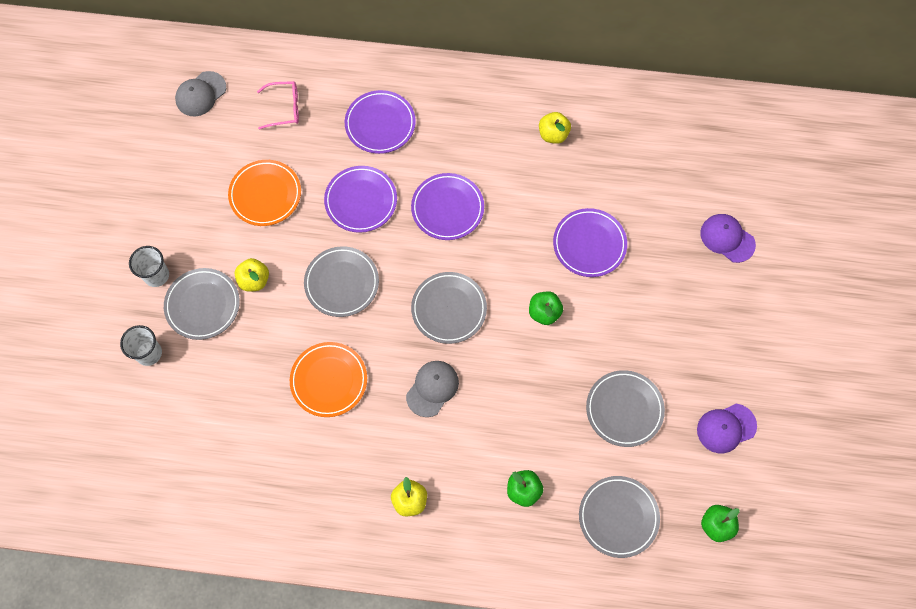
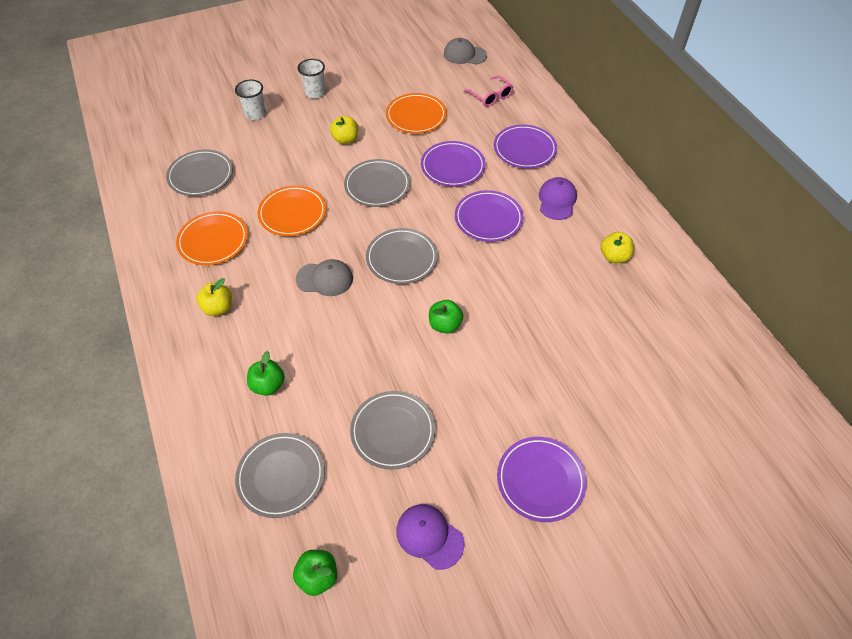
camera: 60 degrees right, 15 degrees down
(202, 305) = (308, 123): grey plate -> grey plate (201, 175)
(319, 472) = (213, 241): none -> orange plate
(589, 244) = (534, 329): purple plate -> purple plate (540, 480)
(727, 238) = (633, 441): purple cap -> purple cap (557, 200)

